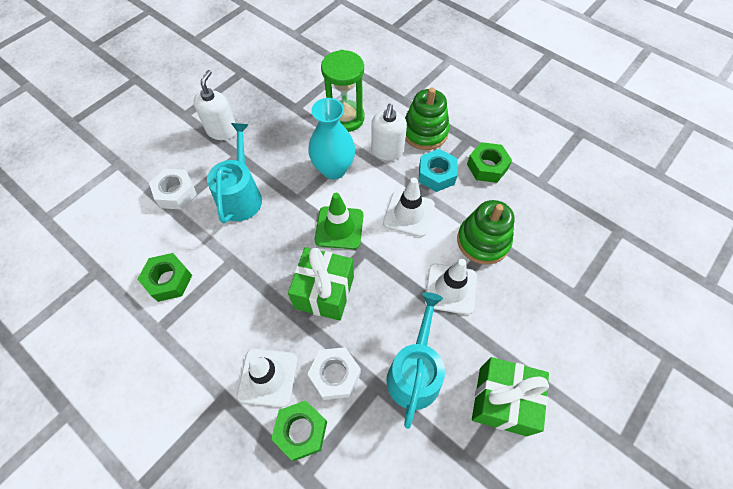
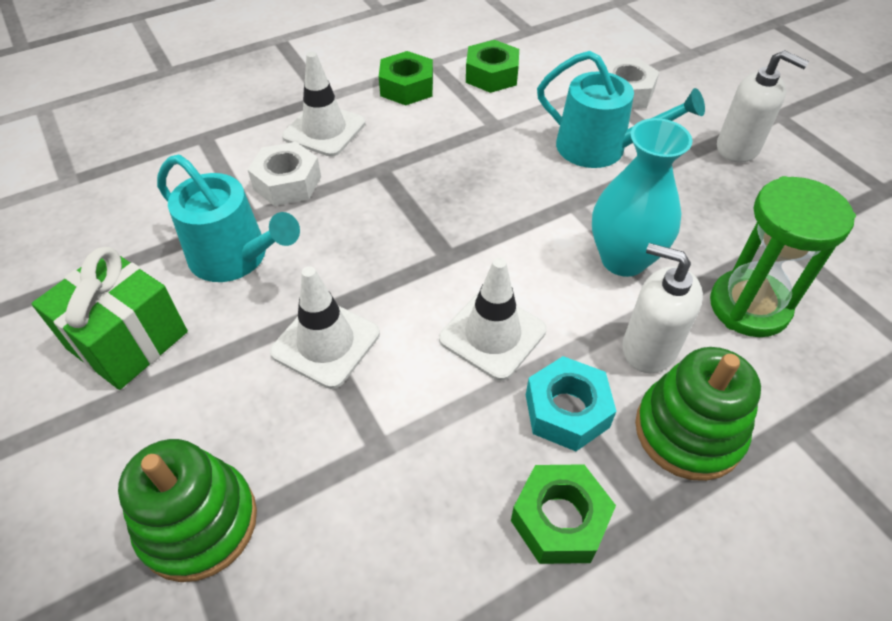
camera: 110 degrees right, 10 degrees down
(301, 431) = (247, 143): green nut -> green nut (407, 87)
(324, 292) = (403, 198): green gift -> none
(339, 228) = (501, 238): green traffic cone -> none
(483, 241) = (386, 429): green stacking toy -> green stacking toy (198, 523)

